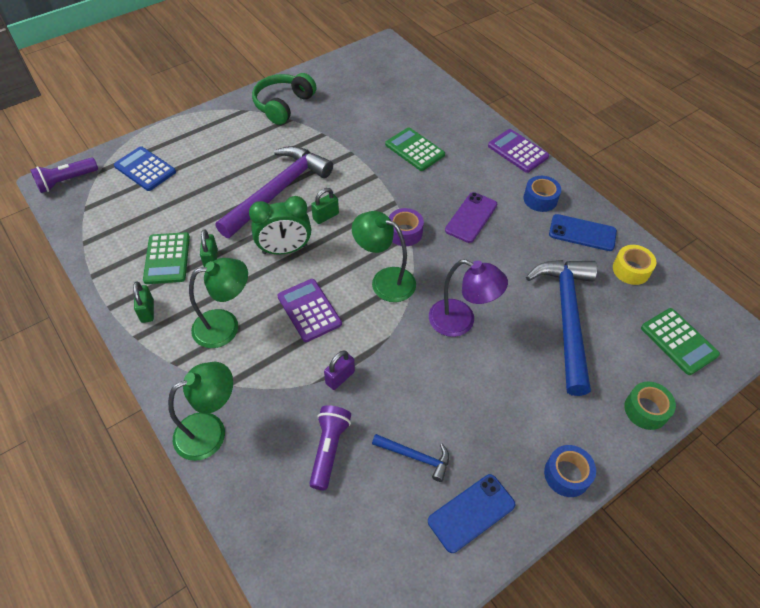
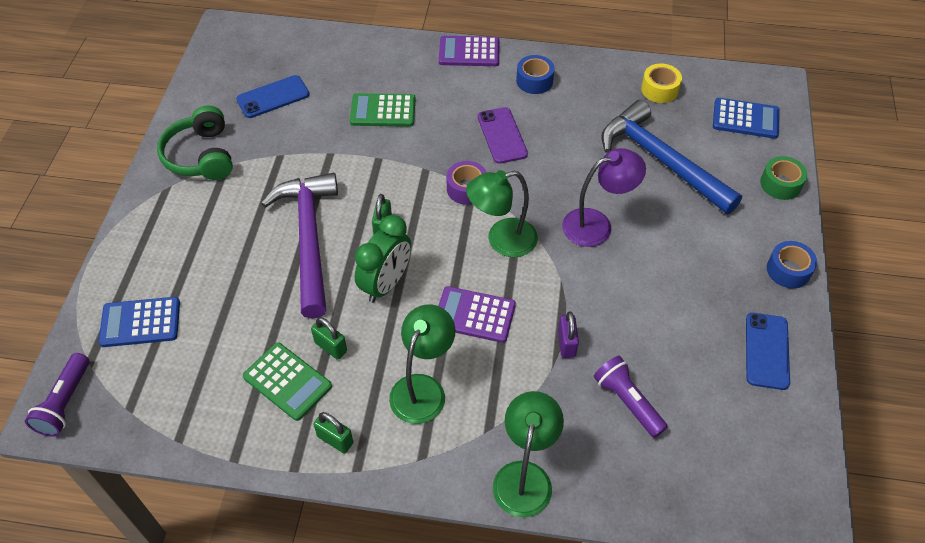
camera: 45 degrees left, 0 degrees up
(415, 457) = (689, 349): blue hammer -> none
(582, 233) = (595, 86): blue phone -> blue phone (273, 97)
(678, 341) = (745, 119): green calculator -> blue calculator

